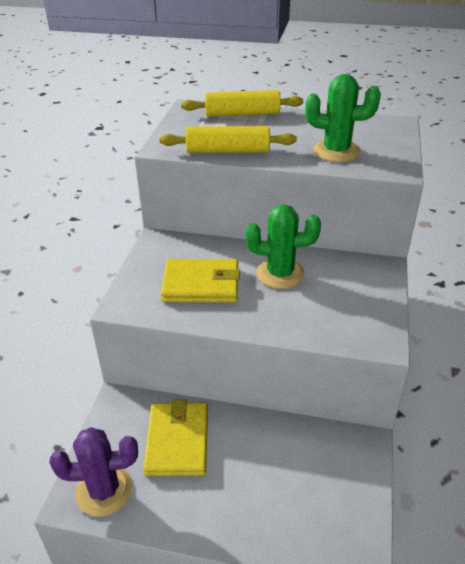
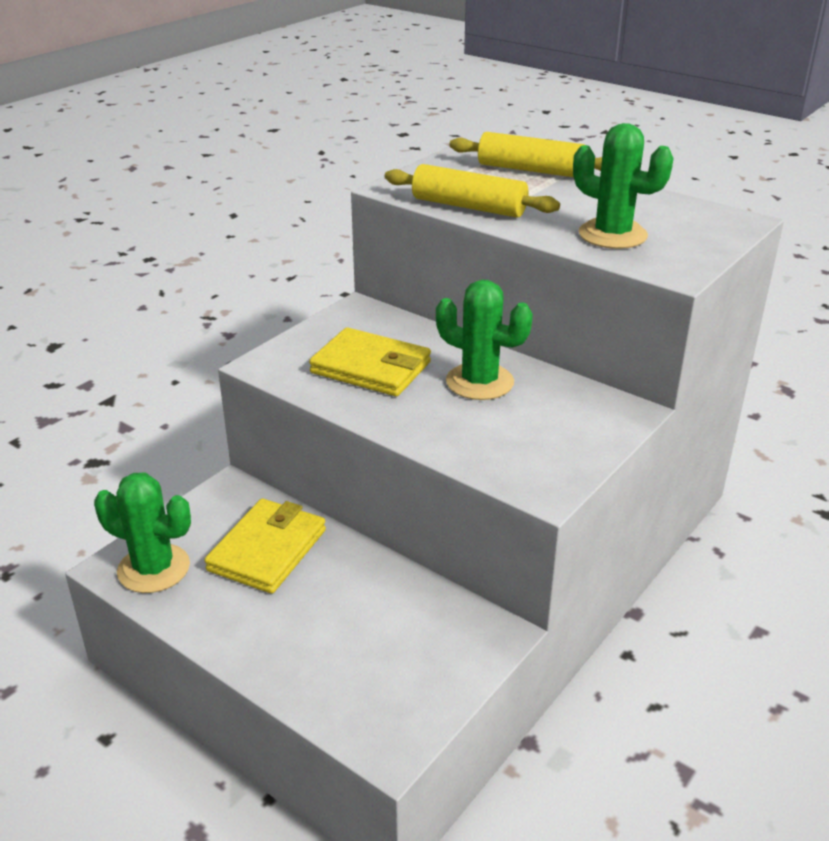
camera: 25 degrees right, 5 degrees down
(104, 490) = (154, 569): purple cactus -> green cactus

